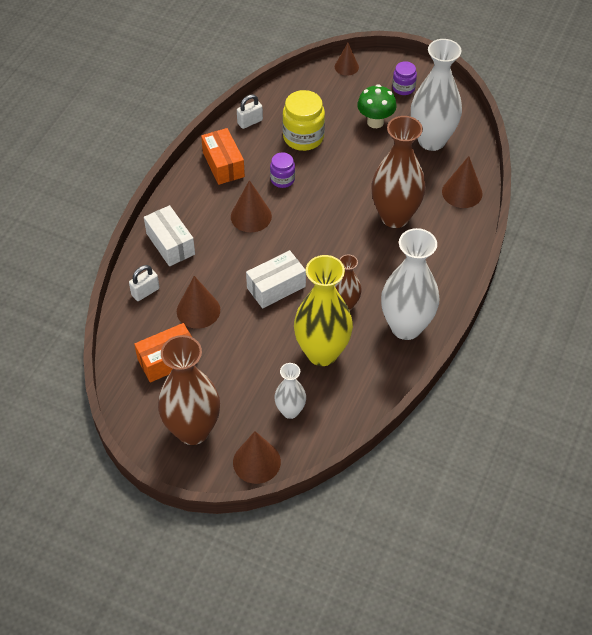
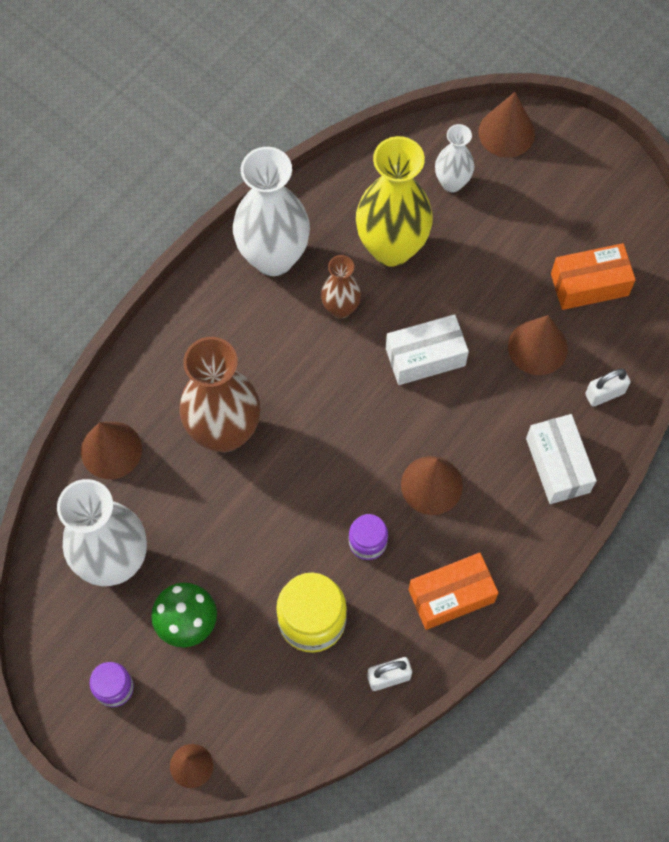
camera: 165 degrees left, 15 degrees up
(193, 430) = (573, 187): brown vase -> none
(223, 164) = (451, 596): orange box -> orange box turned 75 degrees clockwise

